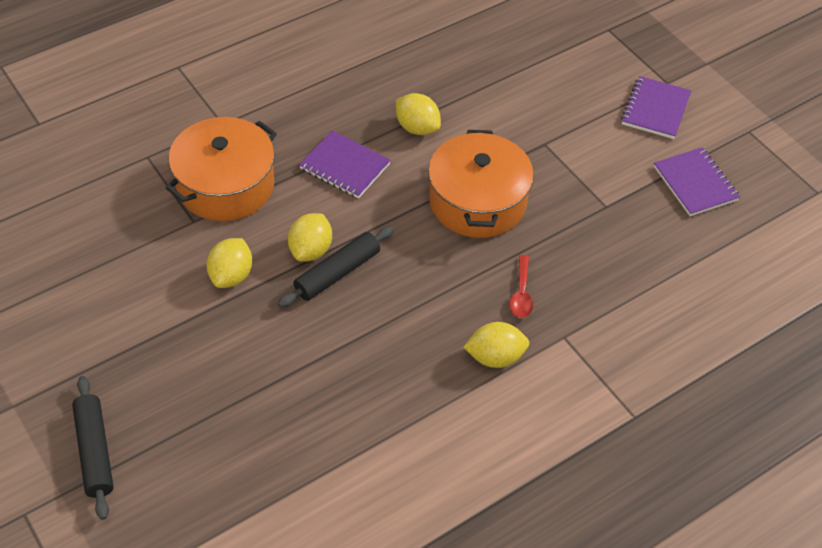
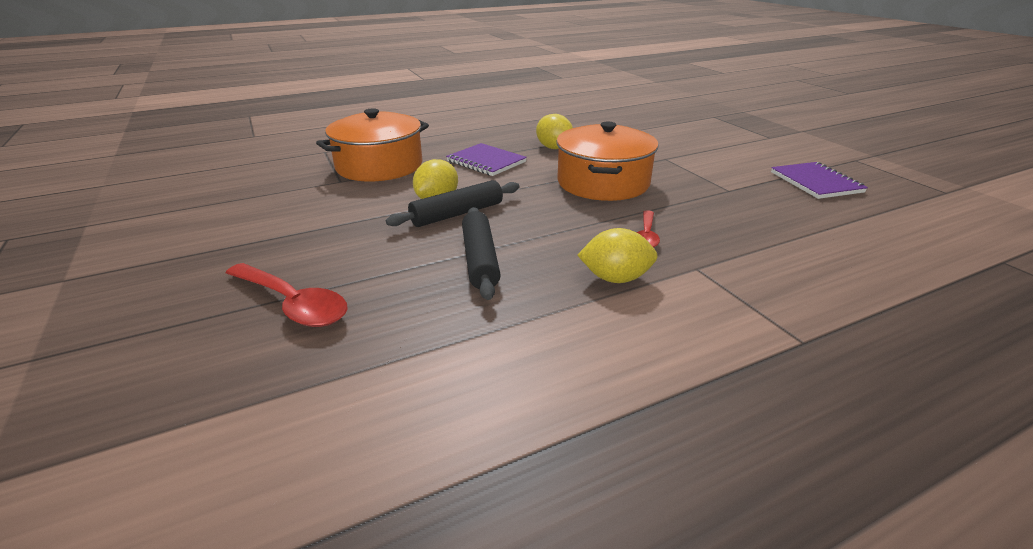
camera: 10 degrees right, 20 degrees down
(95, 451) = (110, 322): black rolling pin -> black rolling pin (480, 259)
(231, 276) = (354, 210): yellow lemon -> none
(233, 415) = (293, 304): none -> red spoon
(655, 109) = (763, 147): purple notebook -> none

